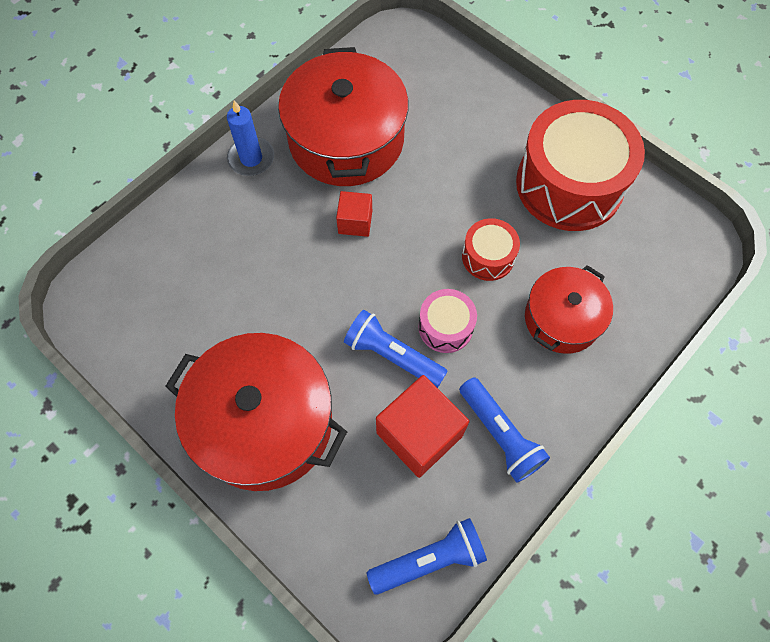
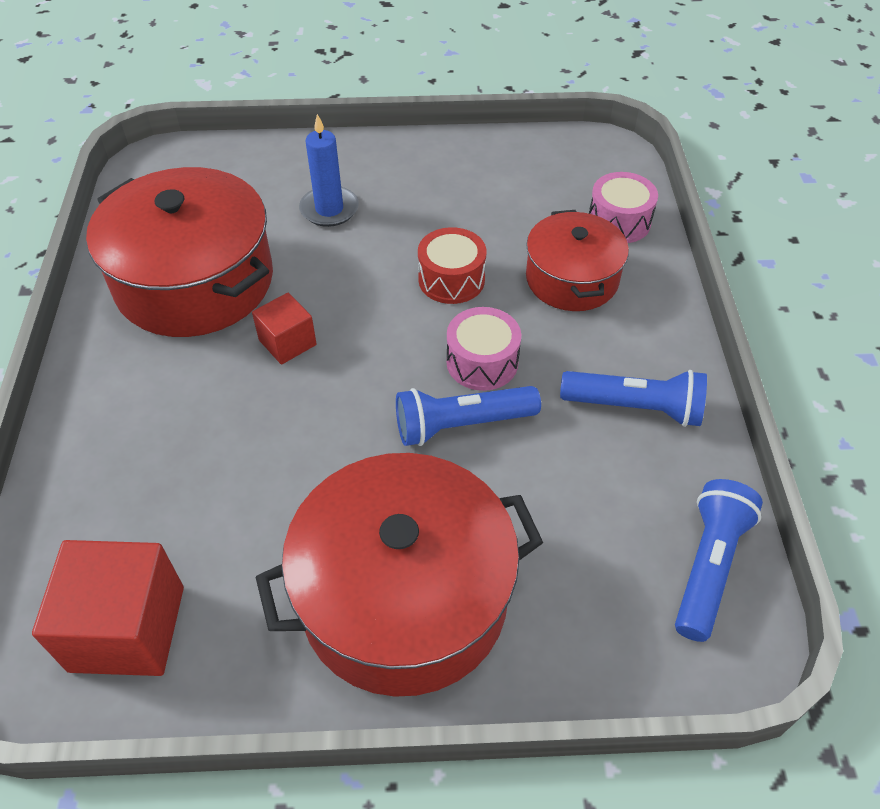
camera: 45 degrees left, 15 degrees down
(251, 158) = (100, 368): blue candle -> blue candle (329, 209)
(419, 434) = (568, 469): red cube -> red cube (127, 628)
(569, 184) = (454, 179): red drum -> none
(643, 304) = (619, 221): none -> pink drum

